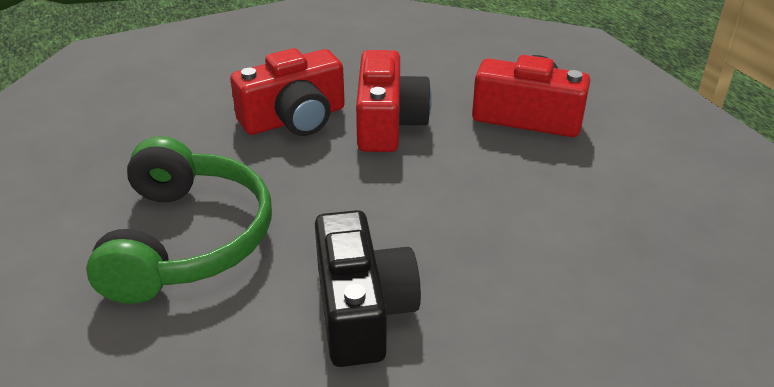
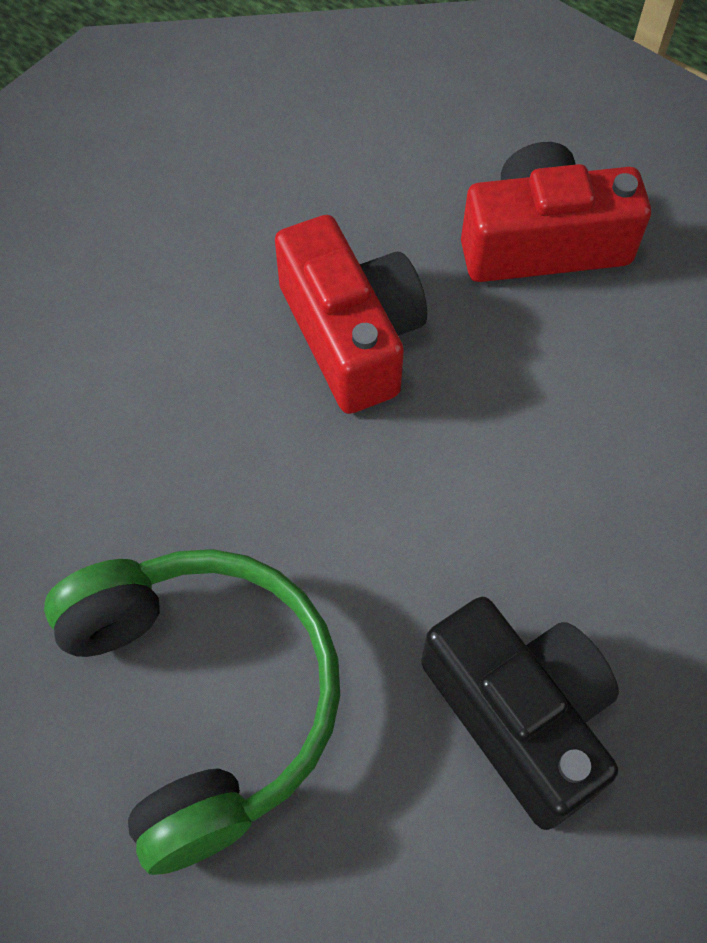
camera: 25 degrees left, 25 degrees up
(294, 119) = (204, 381): red camera -> none

